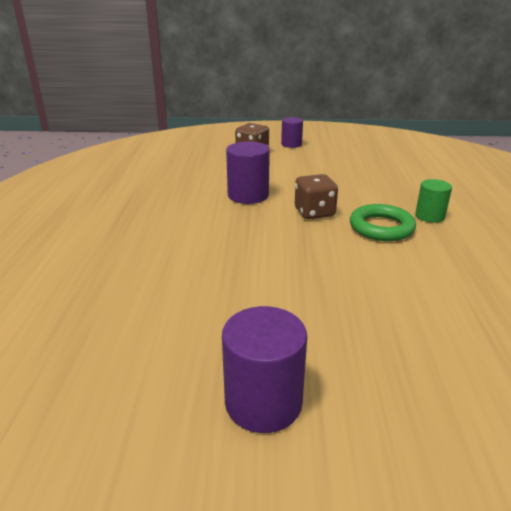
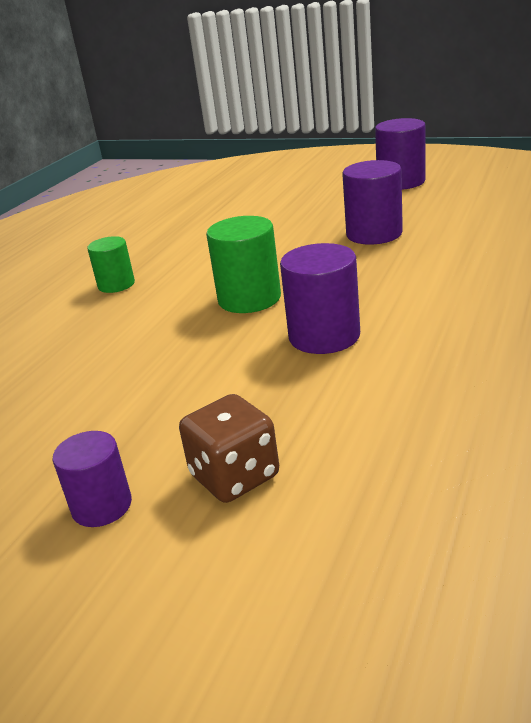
camera: 155 degrees left, 0 degrees up
(255, 280) = (374, 234): none -> purple cylinder
(314, 212) = (249, 299): brown dice -> green cylinder
(381, 227) = (192, 274): green ring -> none

